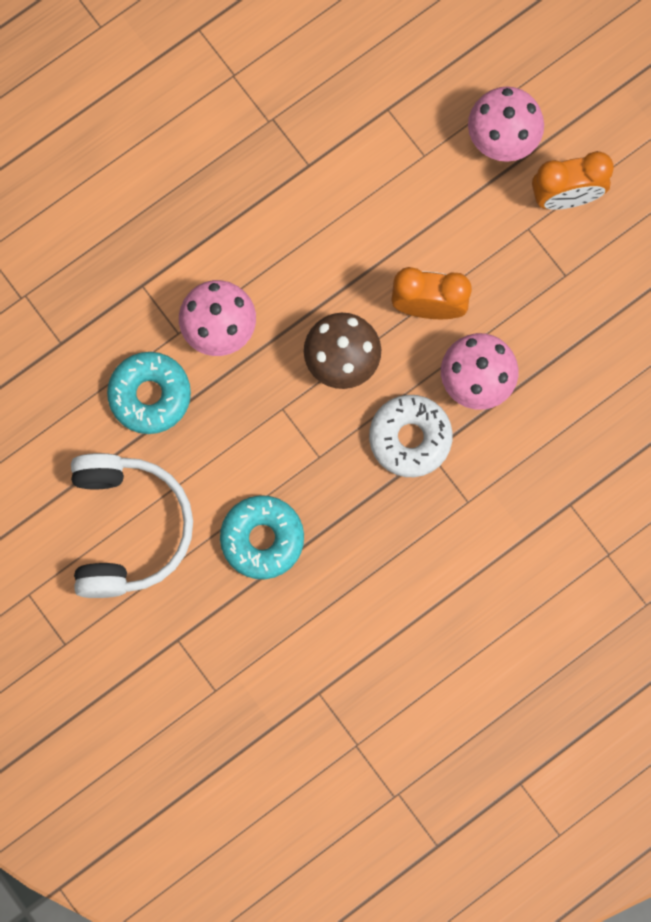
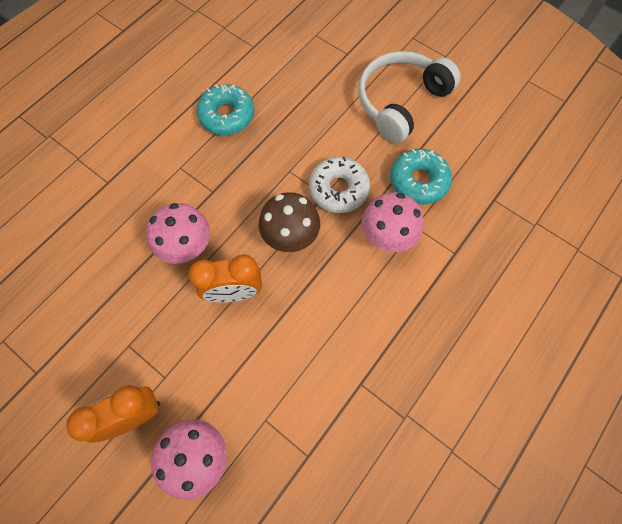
camera: 165 degrees right, 10 degrees down
(128, 528) = (400, 102): white headphones -> white headphones turned 60 degrees clockwise
(262, 539) = (312, 115): turquoise donut -> turquoise donut (227, 115)
(410, 438) = (228, 197): white donut -> white donut (338, 189)

